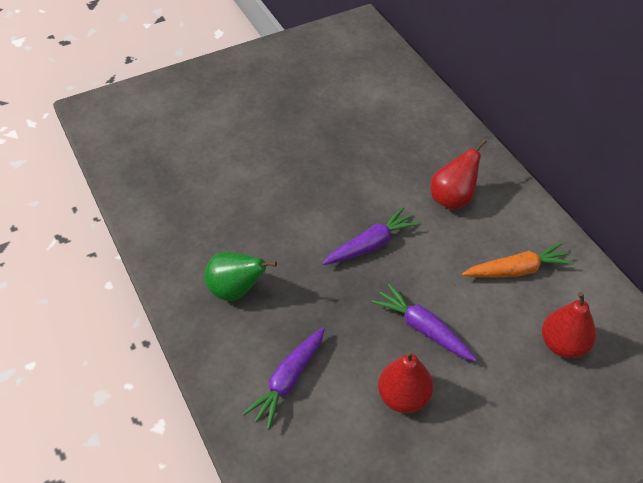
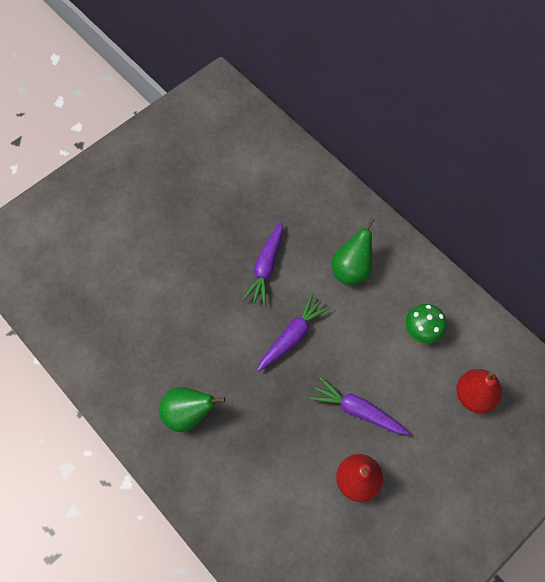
camera: 15 degrees left, 15 degrees up
(288, 381) = (259, 491): purple carrot -> purple carrot (266, 267)
(452, 199) = (351, 270): red pear -> green pear
(517, 270) = (421, 331): orange carrot -> green mushroom

